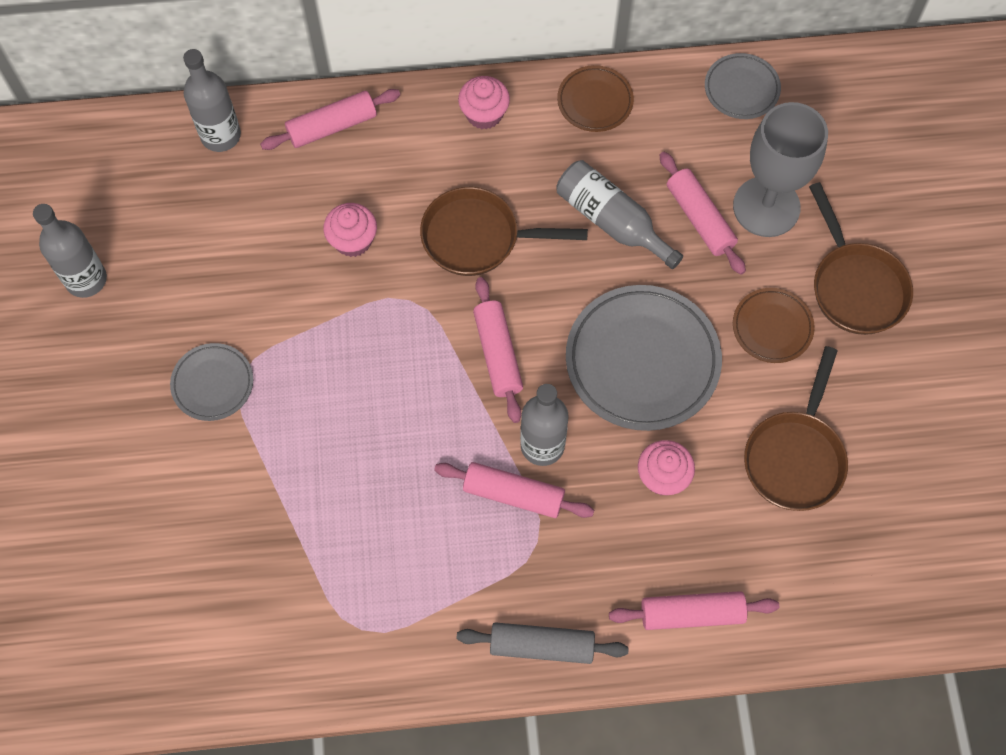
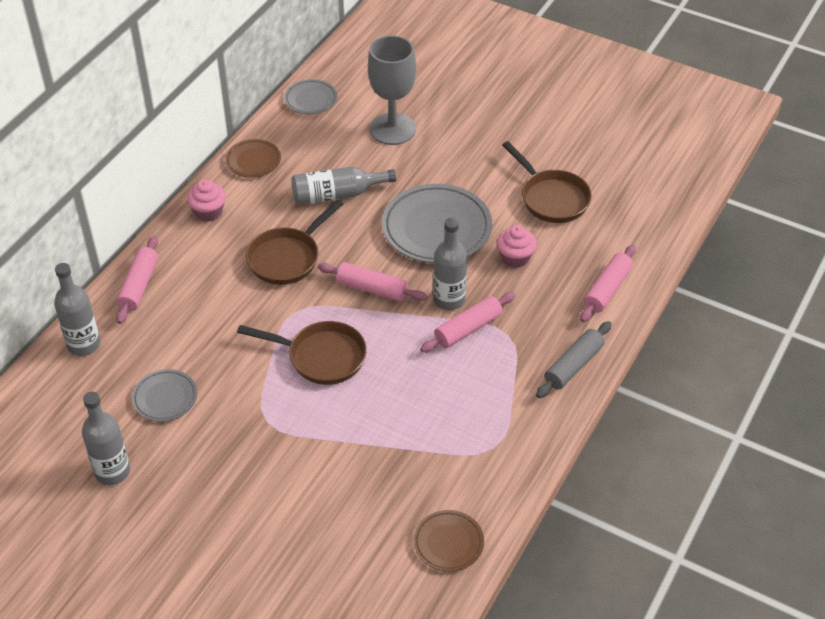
camera: 55 degrees left, 20 degrees down
(213, 384) = (258, 439): grey plate -> grey plate (165, 398)
(353, 240) = (228, 317): pink cupcake -> none
(700, 218) = (372, 158): pink rolling pin -> none
(772, 327) = (467, 166): brown plate -> brown plate (448, 543)
(855, 286) = (474, 121): brown pan -> brown pan (321, 357)

